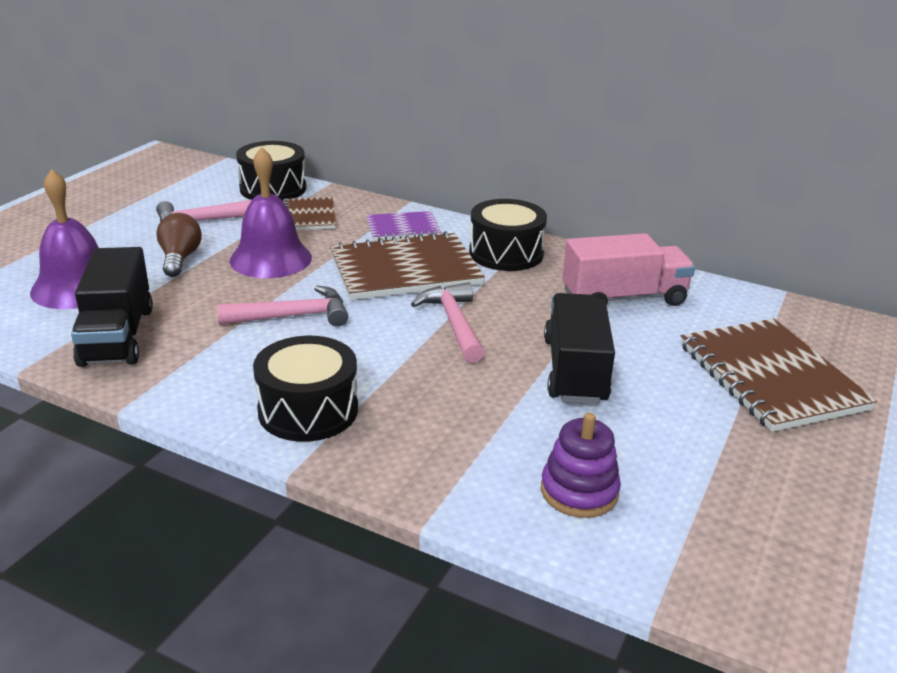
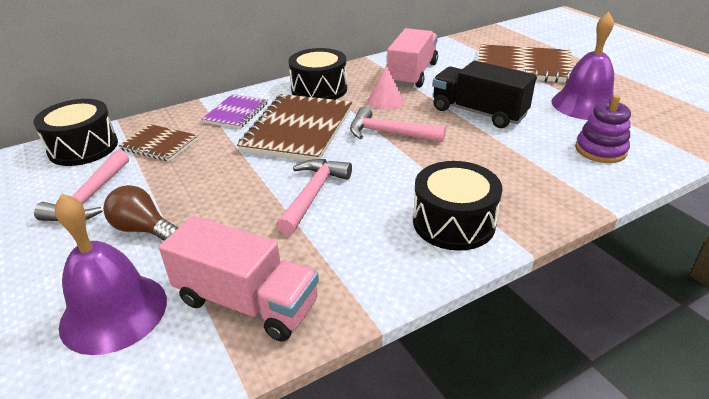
camera: 55 degrees left, 5 degrees up
(117, 336) = (247, 302): black truck -> pink truck
(270, 259) = (208, 181): purple bell -> purple bell (584, 104)
(529, 300) = (386, 101): none -> pink cone

